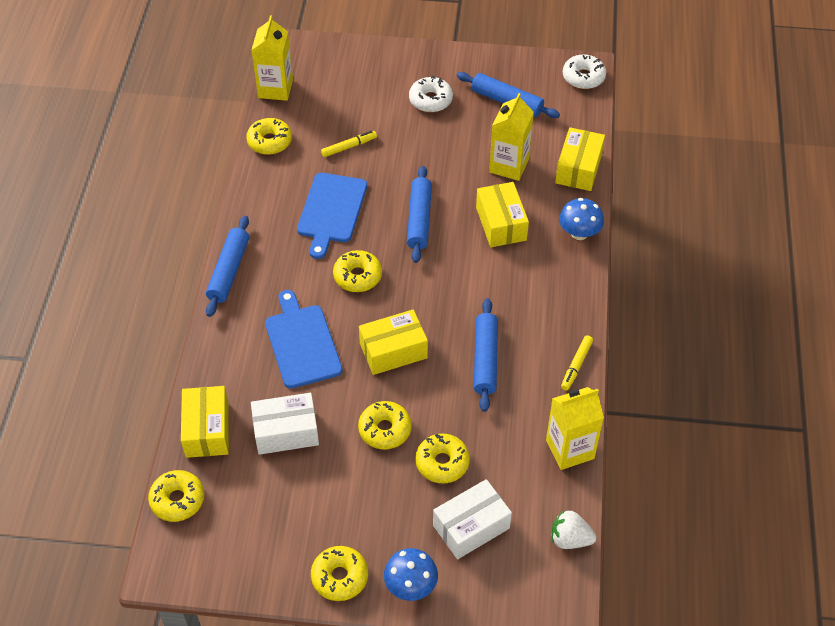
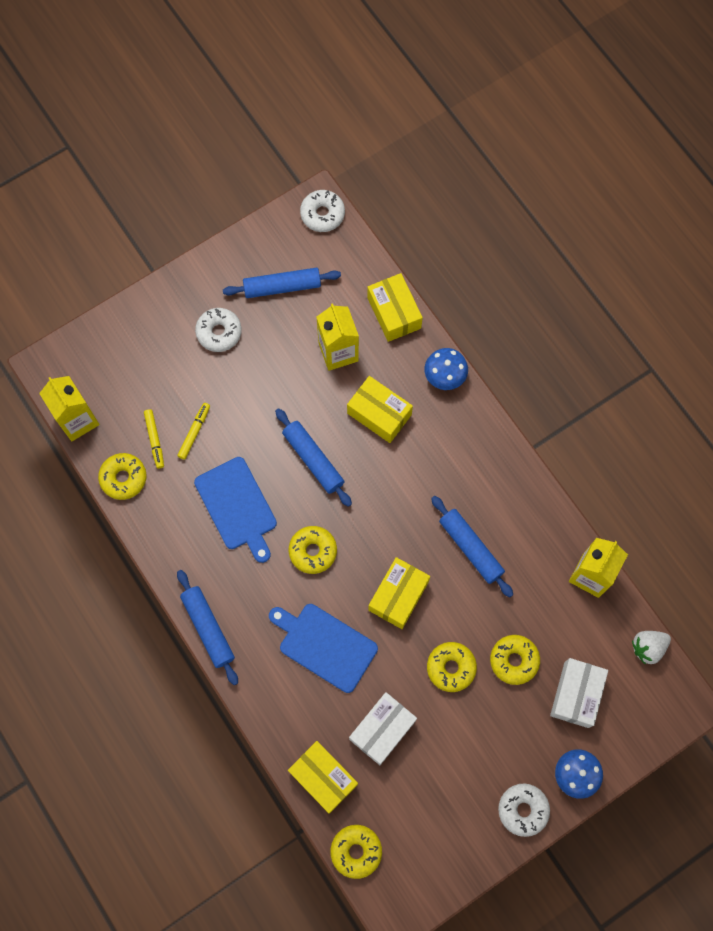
camera: 40 degrees left, 20 degrees up
(340, 577) = (523, 810): yellow donut -> white donut
(576, 365) = (538, 500): yellow marker -> yellow marker (154, 440)

